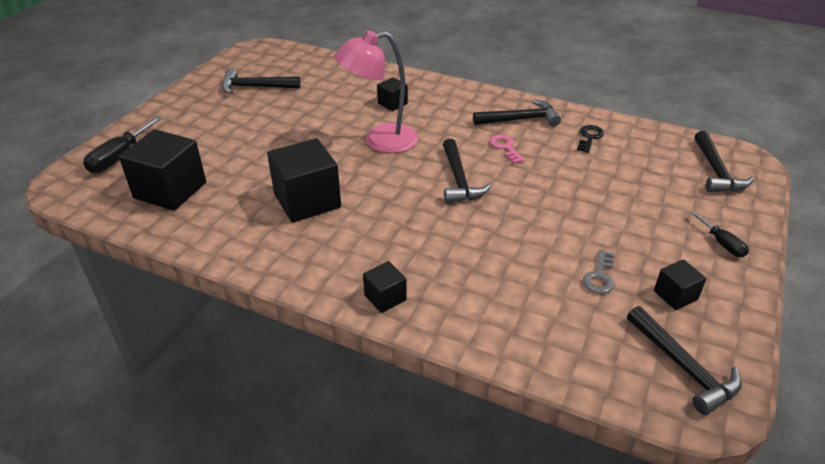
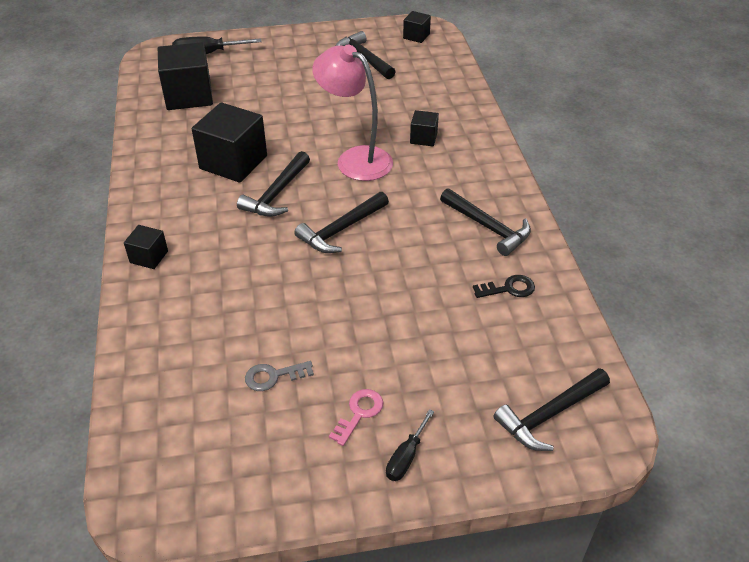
camera: 55 degrees right, 5 degrees up
(505, 147) = (425, 237): pink key -> pink key (359, 413)
(675, 295) = (287, 441): black cube -> black cube (416, 36)
(683, 367) = (186, 477): black hammer -> black hammer (276, 194)

